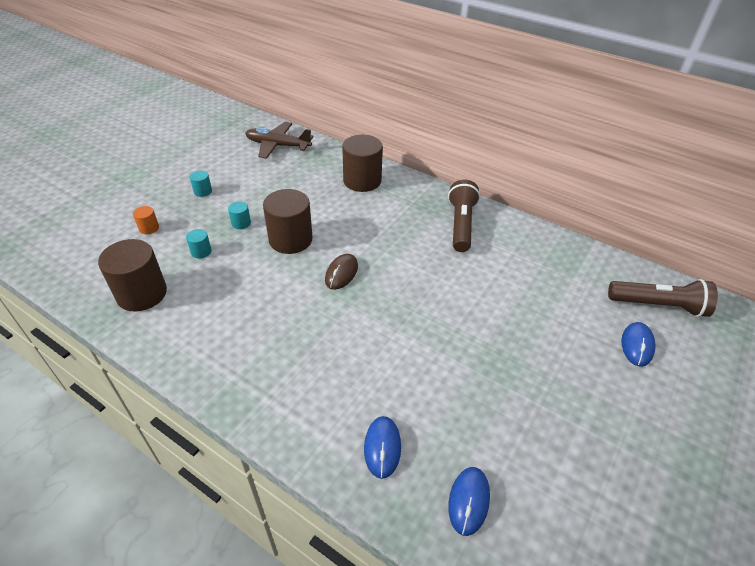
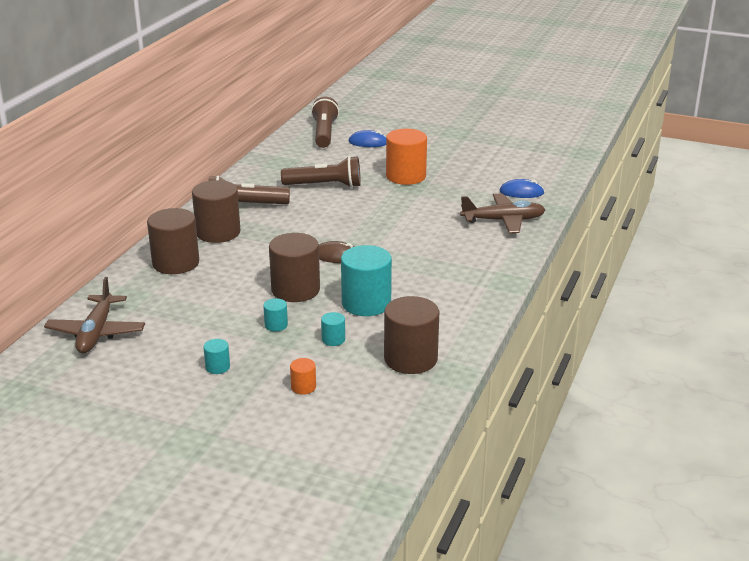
camera: 100 degrees left, 15 degrees down
(246, 280) = (366, 303): none -> turquoise cylinder
(382, 447) = (503, 220): blue mouse -> brown plane
(409, 205) = (218, 232): none -> brown cylinder
(503, 286) = (325, 185): none -> brown flashlight
(528, 365) = (406, 176): none -> orange cylinder

